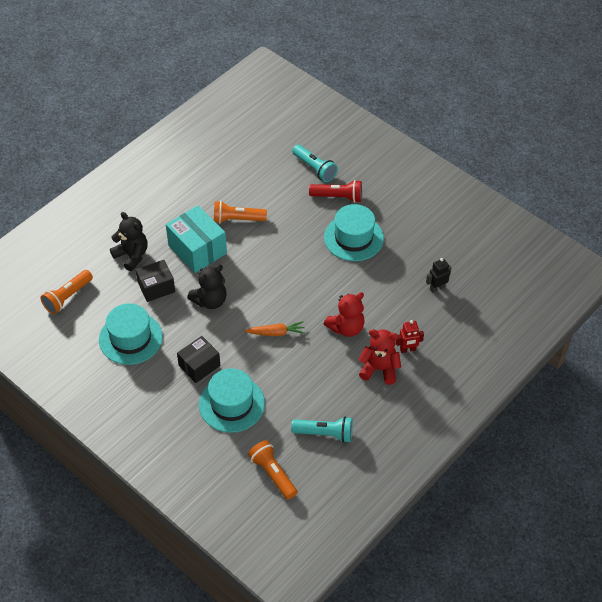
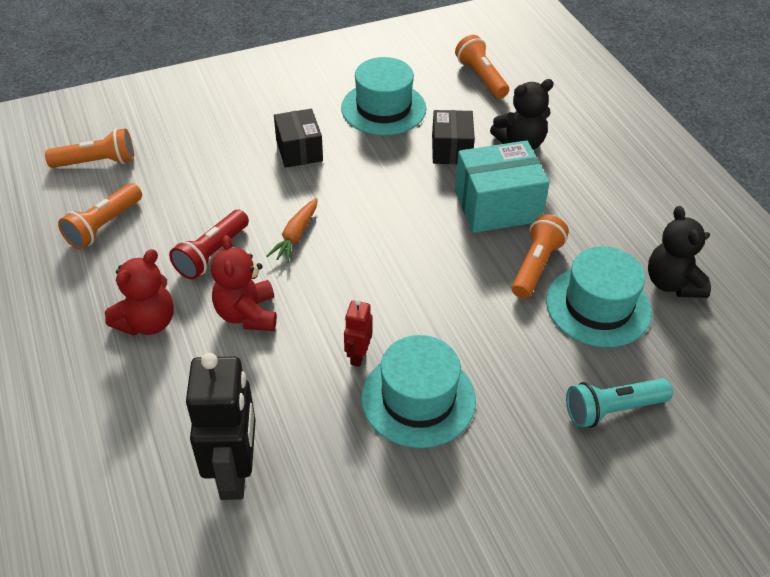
camera: 115 degrees right, 5 degrees down
(210, 301) = (396, 190): black teddy bear -> black teddy bear (672, 283)
(231, 404) = (221, 160): turquoise hat -> turquoise hat (598, 306)
(325, 434) = (104, 226): turquoise flashlight -> orange flashlight
(338, 197) = (525, 416): red flashlight -> red flashlight (212, 254)
(408, 349) = (151, 372): red robot -> red robot (358, 355)
(437, 288) = (235, 473): black robot -> black robot, size x2.04

